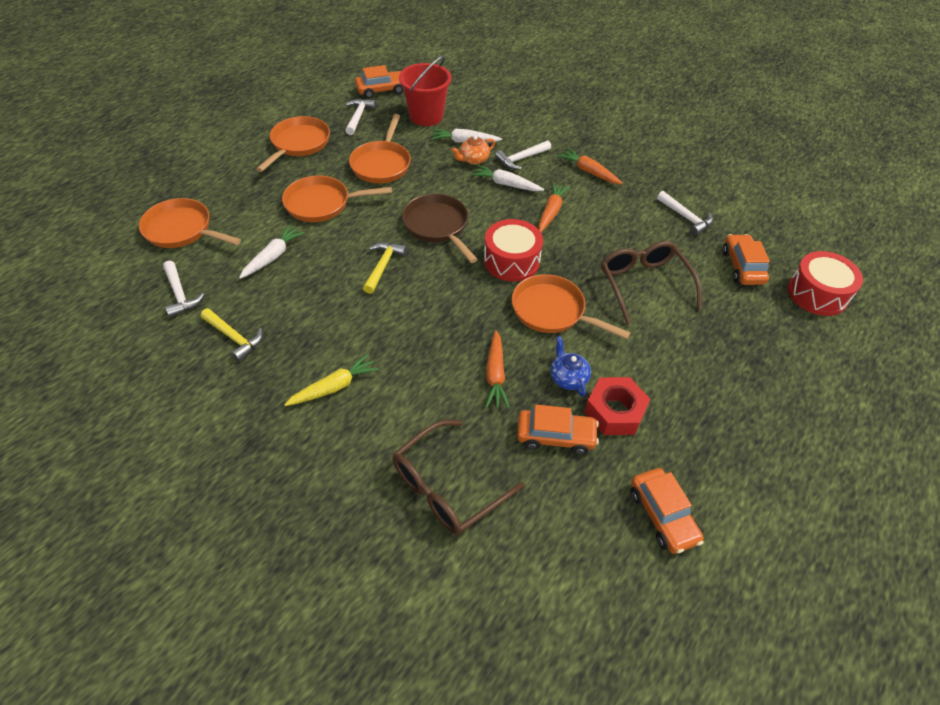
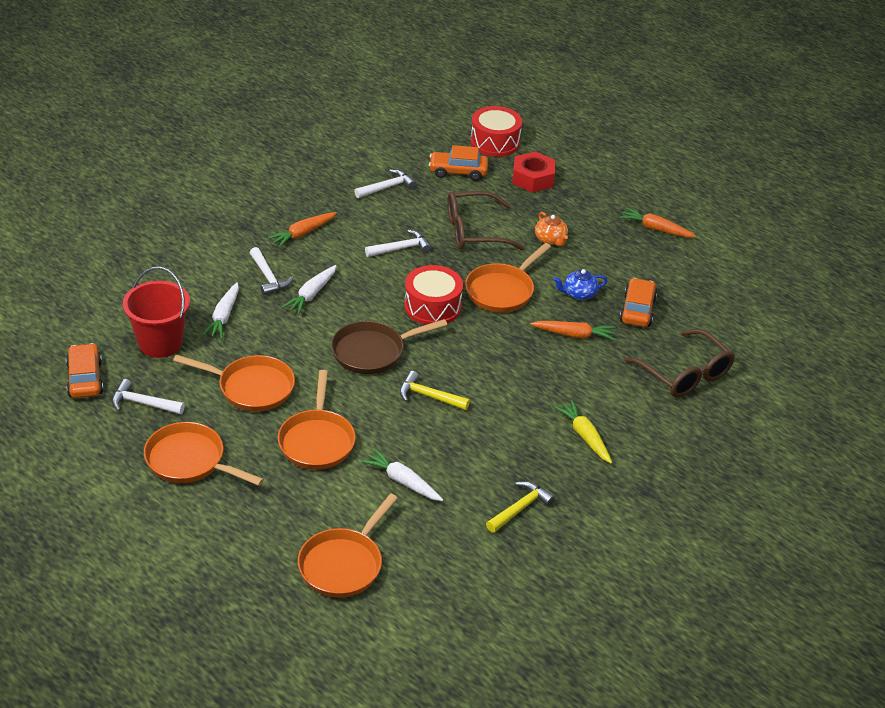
camera: 85 degrees left, 10 degrees down
(180, 294) = (453, 556): white hammer -> white hammer (401, 248)
(473, 159) = (261, 313): orange teapot -> orange teapot (550, 239)
(551, 212) = (363, 270): orange carrot -> orange carrot (655, 229)
(614, 411) = (613, 275): red nut -> red nut (533, 178)
(662, 515) = (704, 270): orange car -> none

